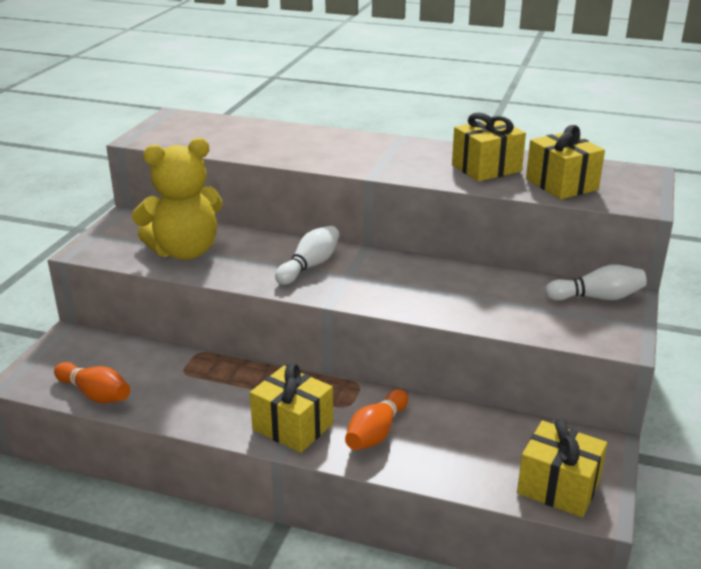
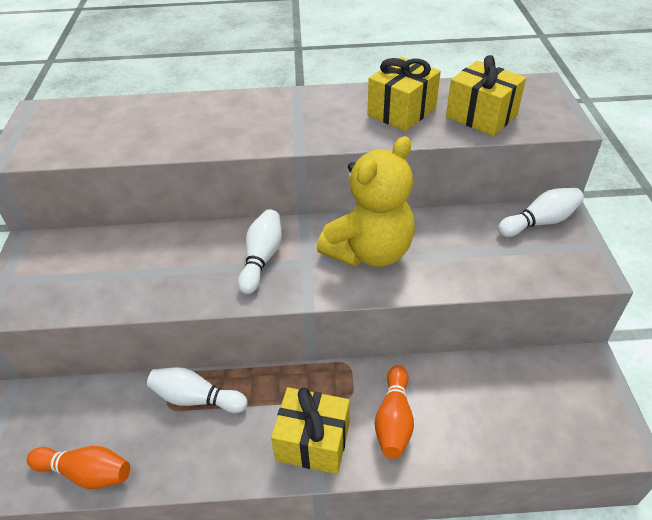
camera: 20 degrees left, 15 degrees up
(185, 251) = (120, 276): yellow teddy bear -> yellow teddy bear (369, 252)
(210, 372) = (196, 398): none -> white bowling pin
(558, 487) = (579, 427): yellow gift -> none

